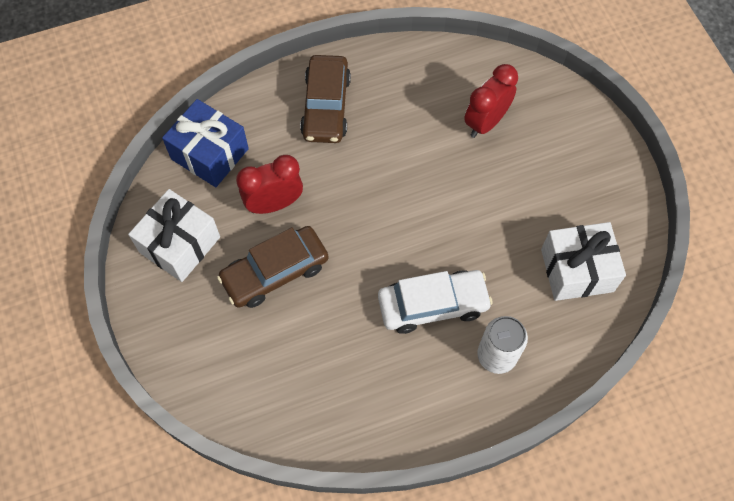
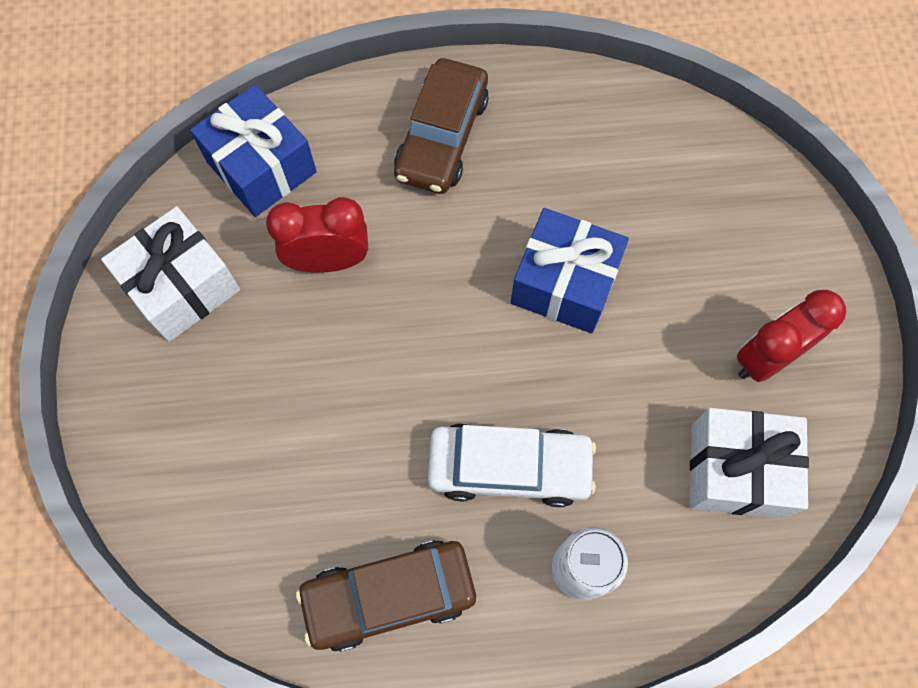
camera: 15 degrees right, 5 degrees up
(275, 272) = (300, 360): brown car -> brown car (389, 596)
(434, 181) = (564, 283): none -> blue gift
(486, 122) = (664, 214): red clock -> red clock (767, 357)

